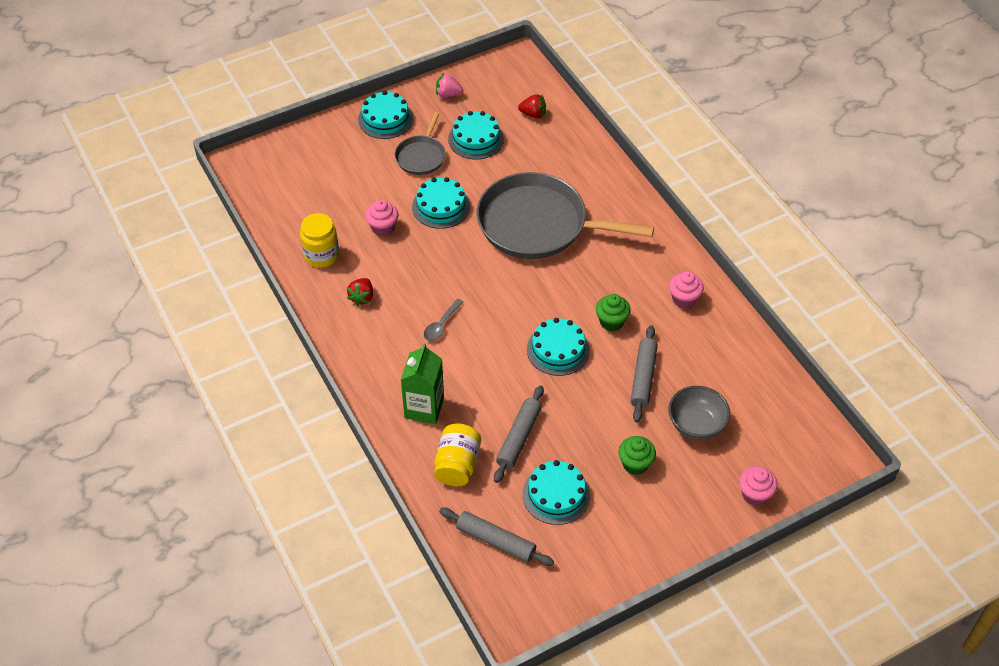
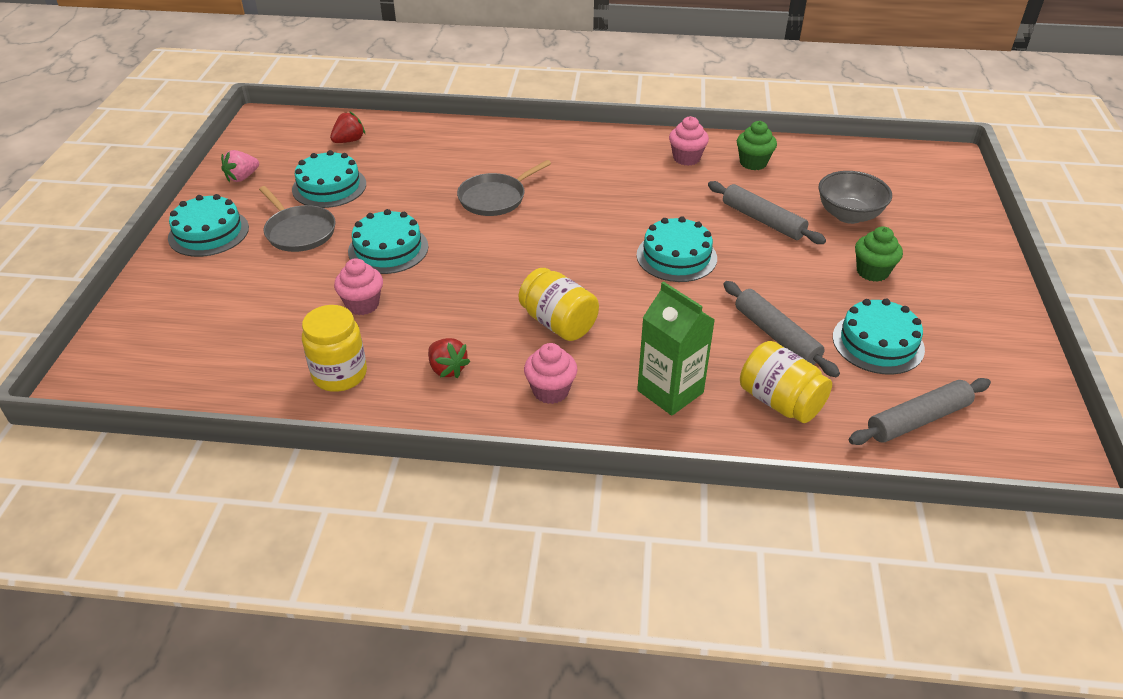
camera: 55 degrees left, 10 degrees down
(441, 325) = (558, 323): grey spoon -> yellow jar
(538, 224) = (495, 198): grey pan -> grey pan, size x0.49
(611, 322) = (672, 209): green cupcake -> green cupcake (753, 163)
(754, 494) = (959, 218): pink cupcake -> pink cupcake (550, 391)

